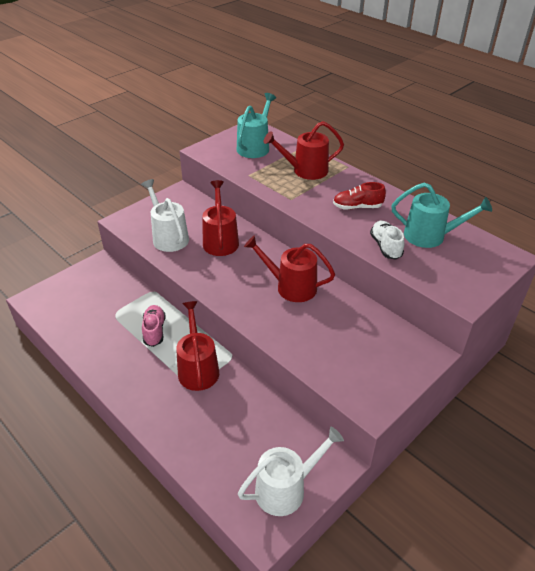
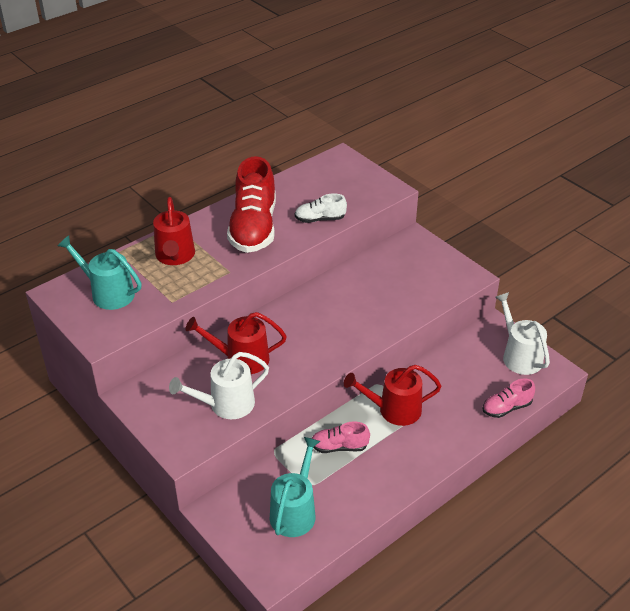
camera: 85 degrees left, 0 degrees up
(200, 469) = (506, 408): none -> pink shoe
(291, 287) = (326, 309): red watering can -> none
(357, 207) = (254, 228): red shoe -> red shoe, size x2.04
(430, 236) = (307, 192): turquoise watering can -> turquoise watering can (295, 511)

